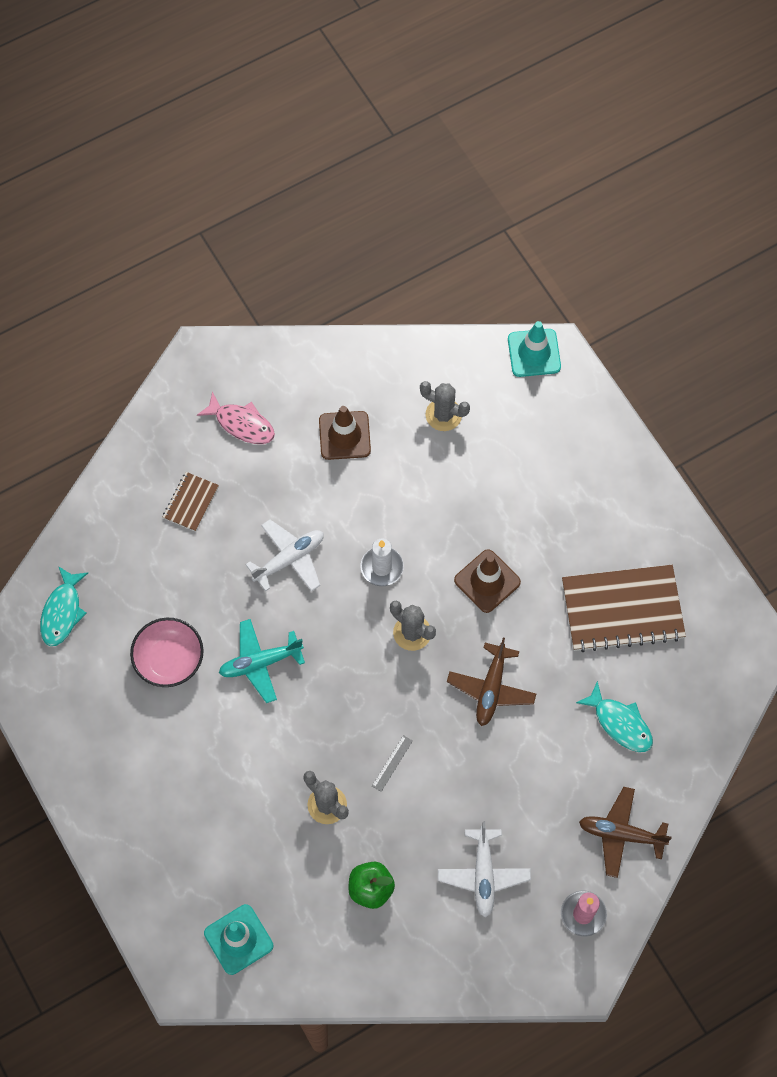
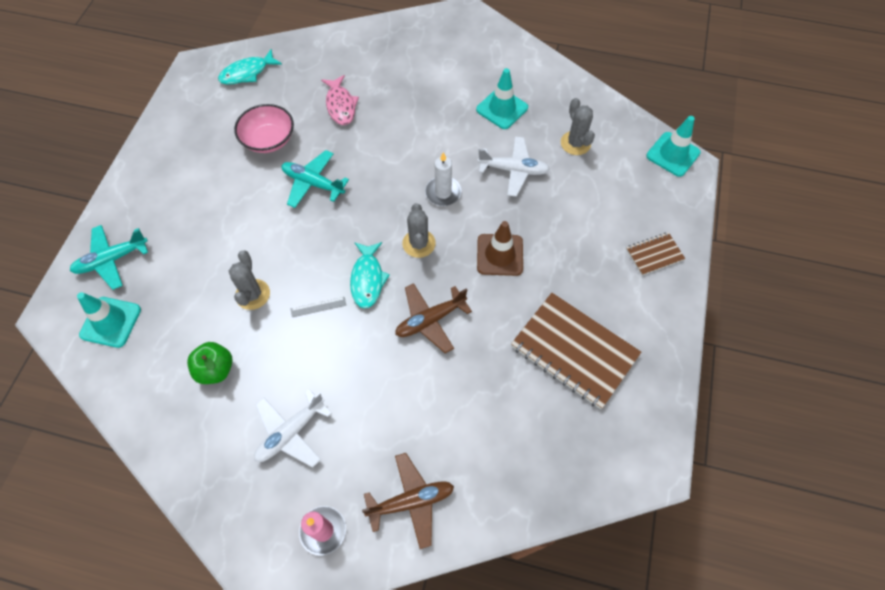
camera: 45 degrees right, 5 degrees down
(170, 893) = (112, 260): none -> turquoise plane
(190, 502) = (376, 75): brown notebook -> brown notebook (654, 254)
(241, 424) = (450, 60): pink fish -> pink fish (340, 105)
(289, 559) = (395, 144): white plane -> white plane (513, 170)
(344, 435) = (502, 109): brown traffic cone -> turquoise traffic cone
(620, 723) = (493, 423): turquoise fish -> turquoise fish (367, 279)
(621, 834) = (411, 501): brown plane -> brown plane turned 105 degrees clockwise

